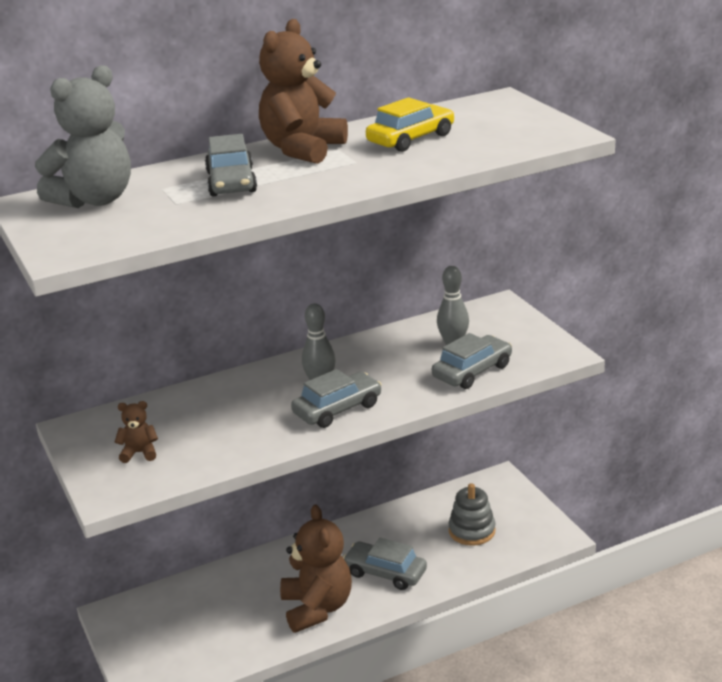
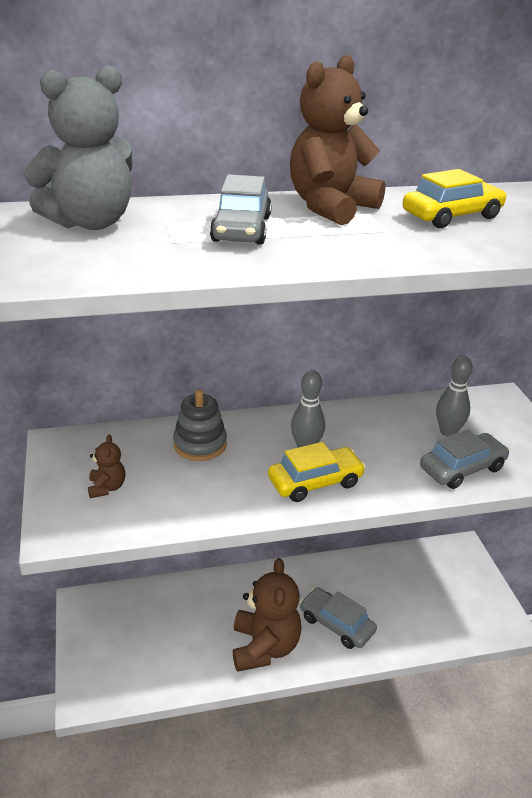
camera: 10 degrees right, 5 degrees up
(139, 453) = (107, 487): brown teddy bear -> brown teddy bear turned 75 degrees clockwise
(337, 409) = (315, 482): grey car -> yellow car
(472, 531) = (426, 598): grey stacking toy -> grey stacking toy (200, 444)

